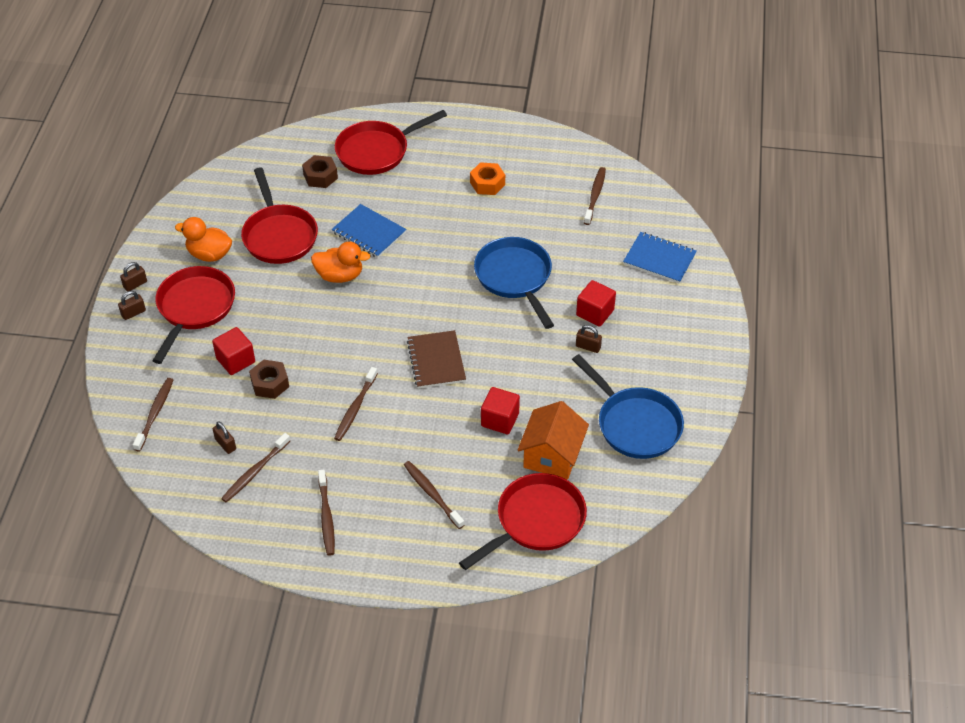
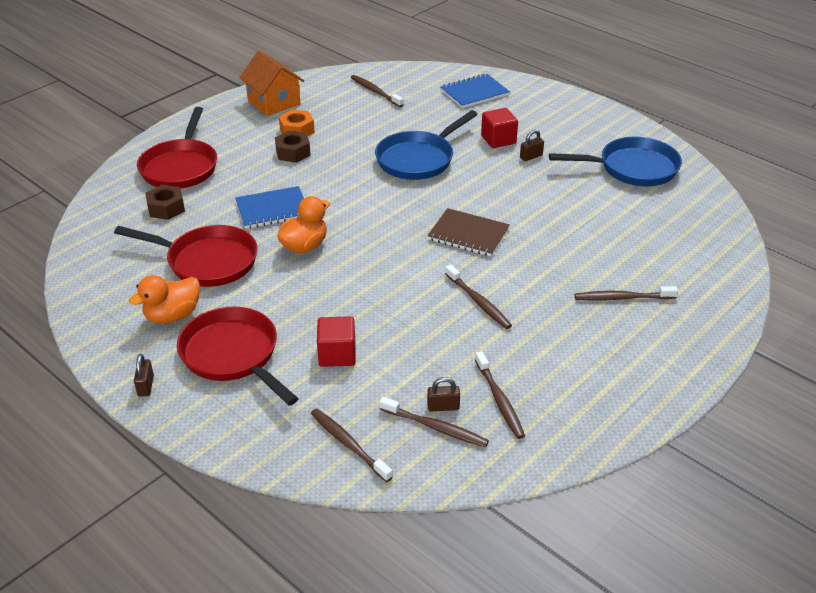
camera: 55 degrees left, 10 degrees down
(133, 313) = (185, 404): brown padlock -> none
(270, 384) = (393, 343): brown nut -> brown nut (293, 152)
(326, 517) = (599, 374): brown toothbrush -> brown toothbrush (436, 427)
(500, 420) = (568, 228): red cube -> none
(515, 277) = (418, 159): blue pan -> blue pan turned 60 degrees counterclockwise
(536, 521) = (697, 255): red pan -> none
(552, 455) = (632, 218): orange house -> orange house (274, 102)

